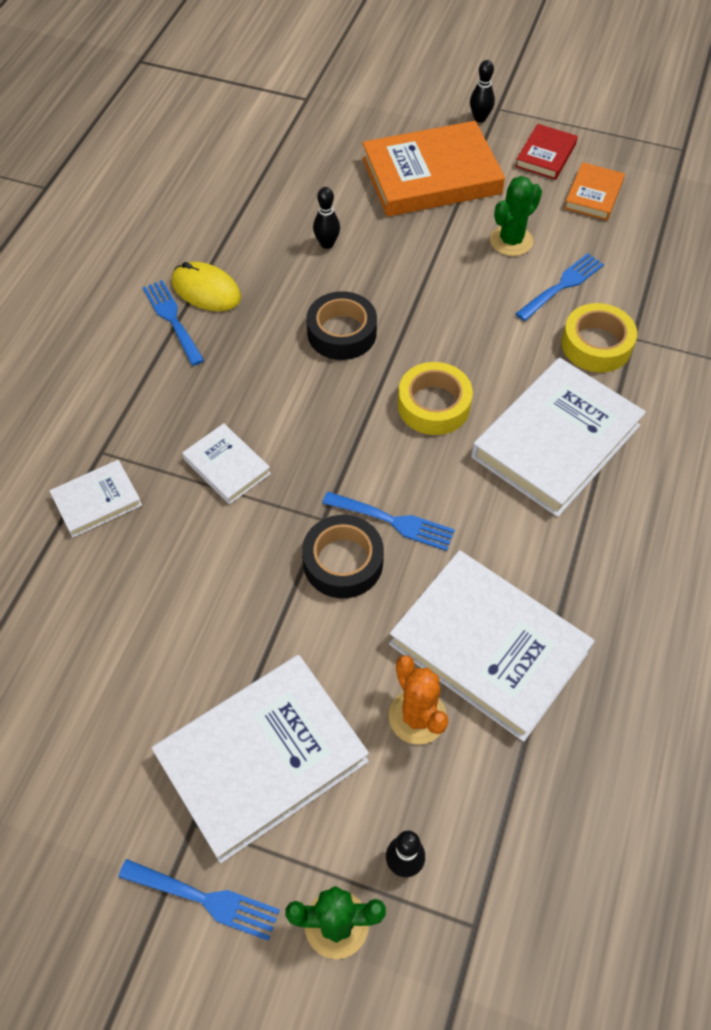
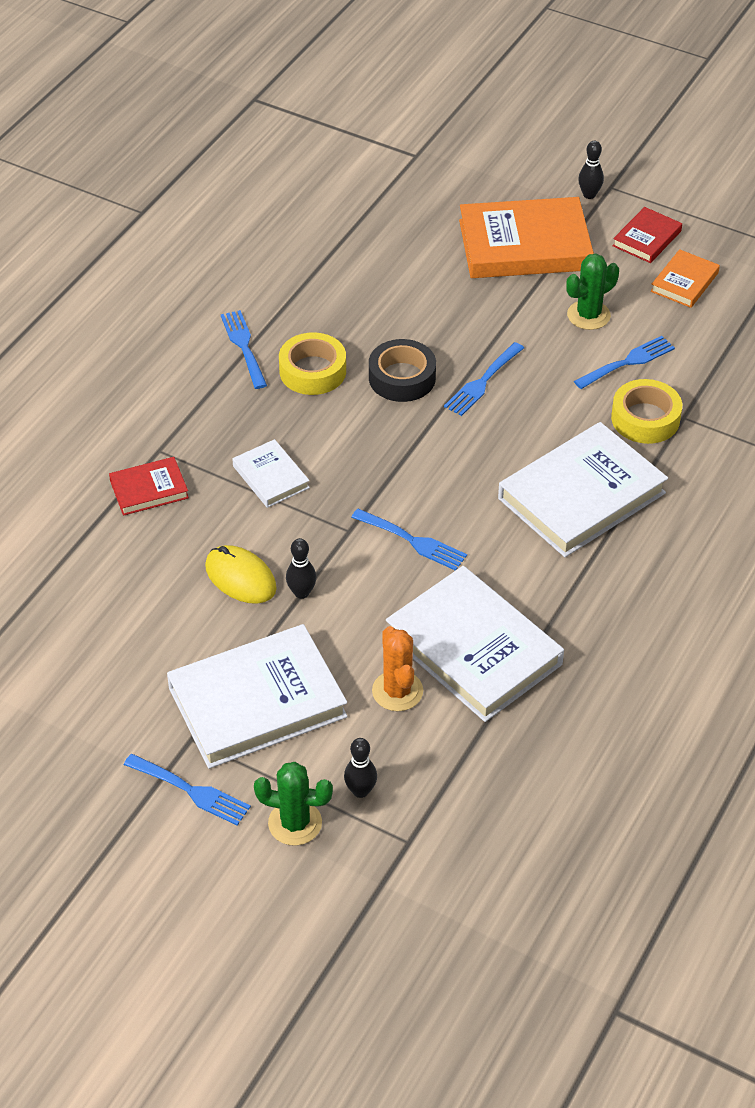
camera: 10 degrees right, 10 degrees down
(97, 501) = (149, 489): white book -> red book
(206, 290) = (280, 324): yellow mouse -> yellow mouse (240, 577)
(327, 244) = (405, 296): black bowling pin -> black bowling pin (301, 593)
(343, 562) = (359, 567): black tape -> none
(424, 326) = (482, 382): none -> blue fork
(433, 405) = (474, 451): yellow tape -> yellow tape (312, 371)

